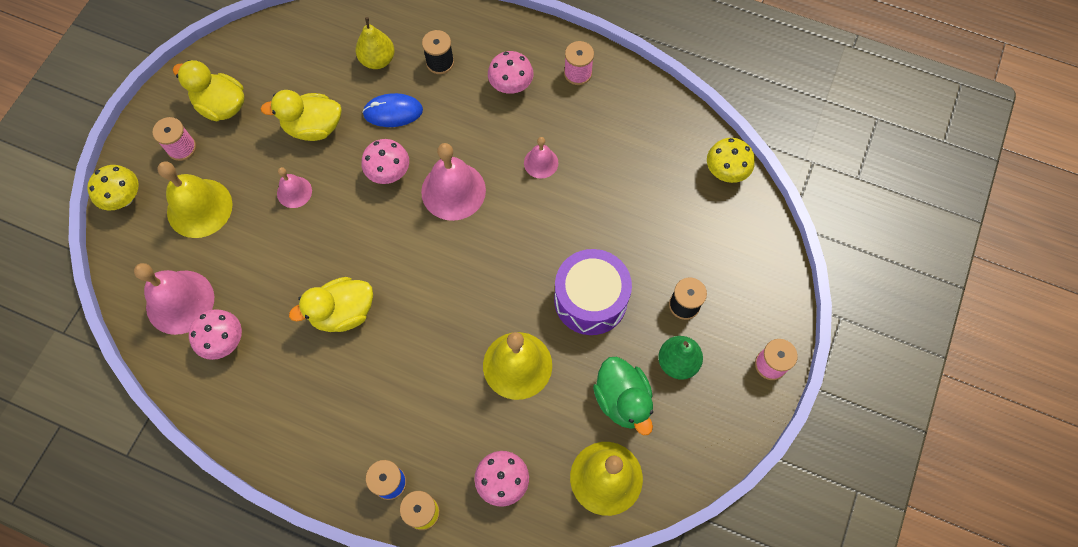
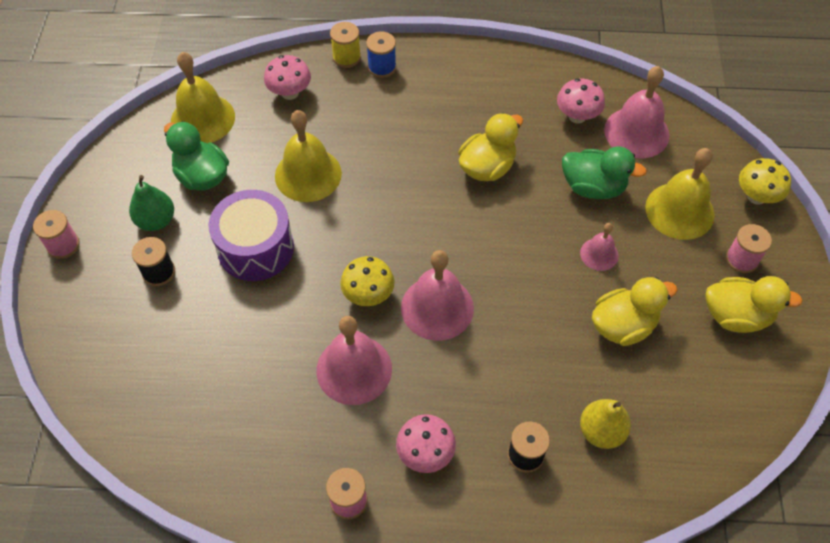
camera: 160 degrees right, 10 degrees down
(258, 257) = (593, 187): none -> green duck
(389, 173) = (514, 304): pink mushroom -> none
(393, 112) = (547, 372): blue mouse -> none
(541, 162) = (354, 369): pink bell -> pink bell, size x1.84
(726, 171) = (134, 430): yellow mushroom -> yellow mushroom (368, 295)

